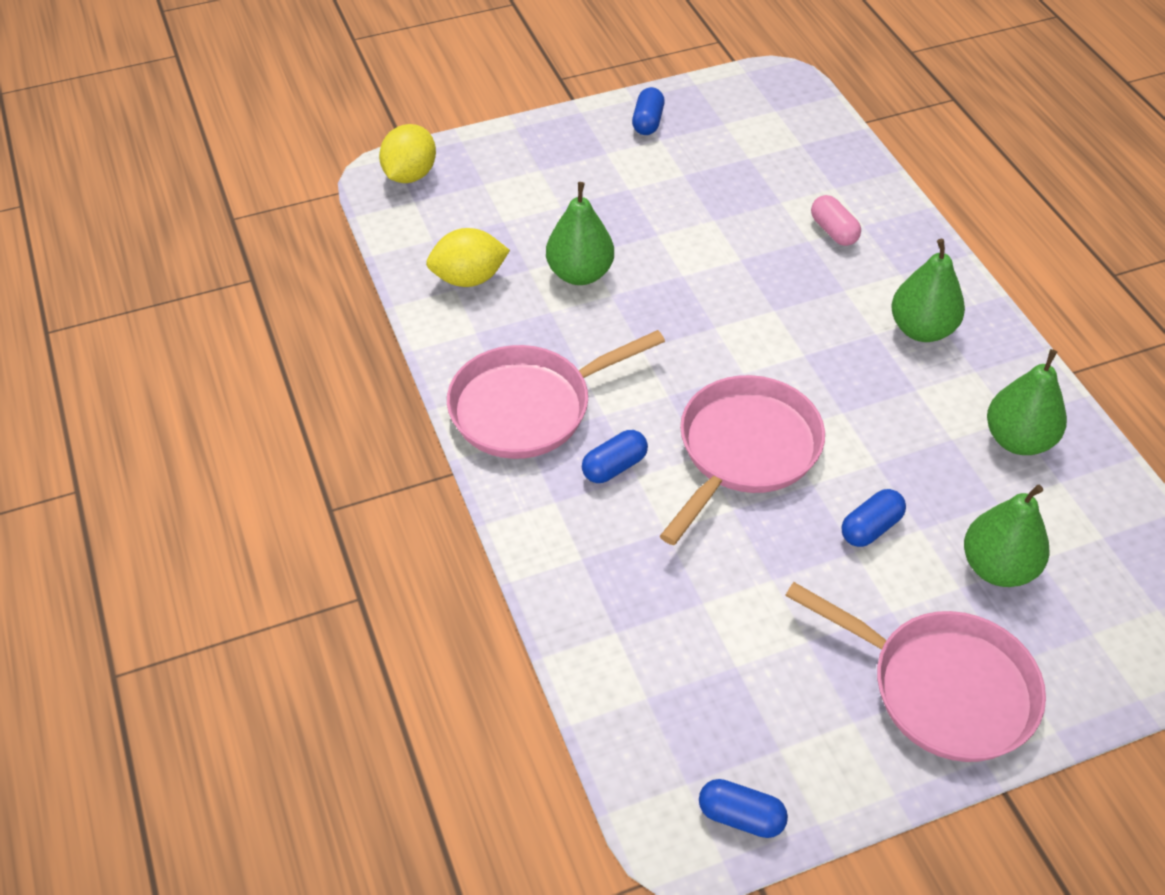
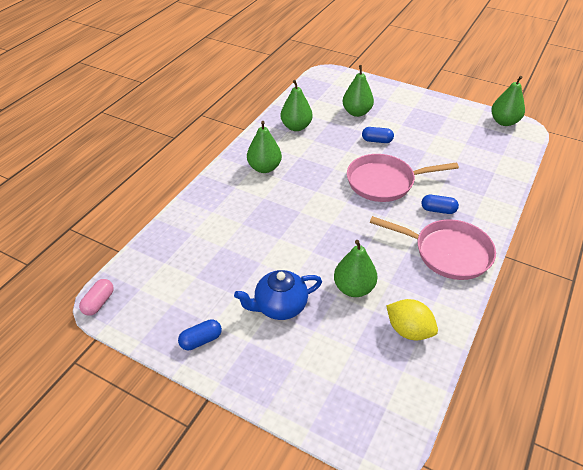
camera: 130 degrees left, 5 degrees down
(410, 175) = (368, 431): yellow lemon -> none
(626, 199) = (280, 306): none -> blue teapot
(741, 816) = (504, 122): blue capsule -> green pear
(833, 231) = (227, 218): pink capsule -> pink capsule (99, 302)
(942, 688) = (413, 107): pink pan -> none

